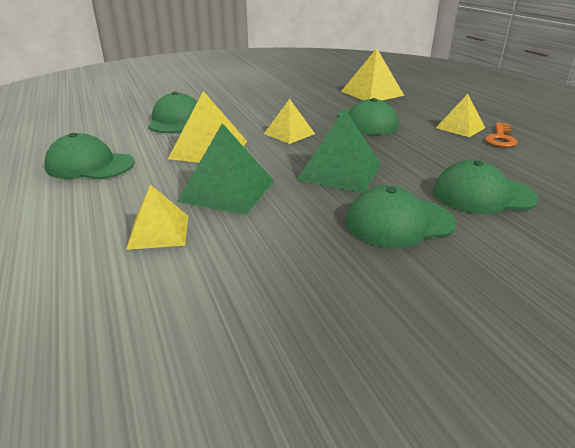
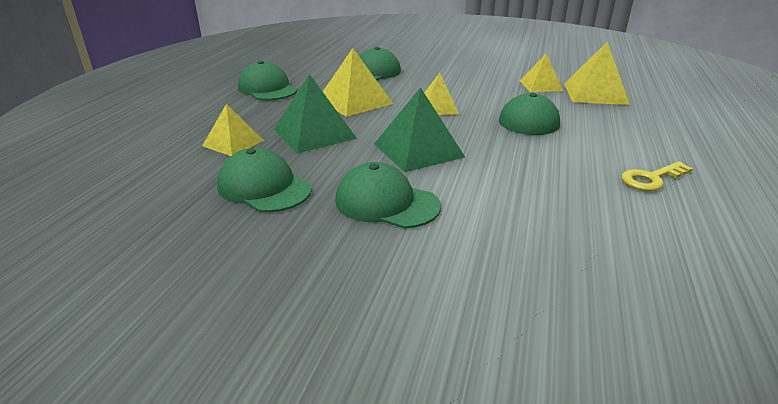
camera: 40 degrees right, 0 degrees up
(460, 128) = (624, 154): yellow pyramid -> yellow pyramid (540, 85)
(482, 195) = (506, 216): green cap -> green cap (264, 187)
(500, 138) = (651, 179): orange key -> yellow key

